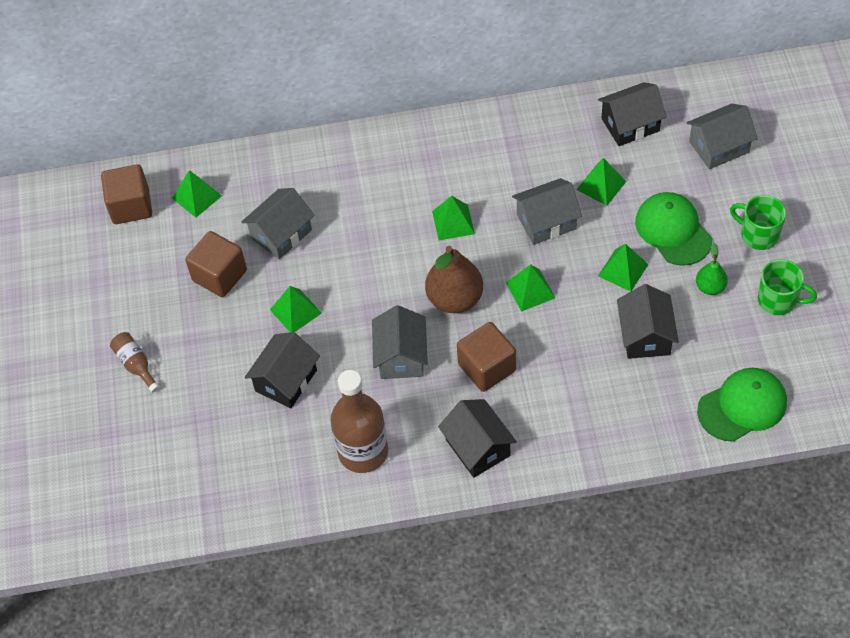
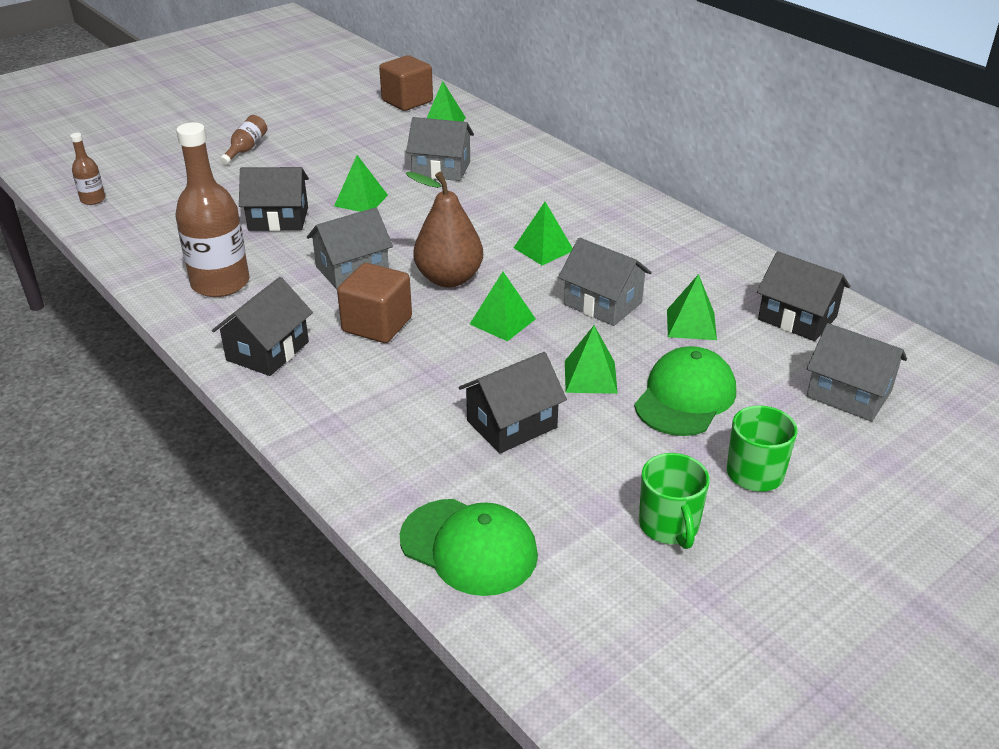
camera: 55 degrees right, 20 degrees down
(150, 512) = (93, 199): none -> brown bottle
(219, 275) = (370, 156): brown cube -> none
(710, 287) = (631, 455): green pear -> none

